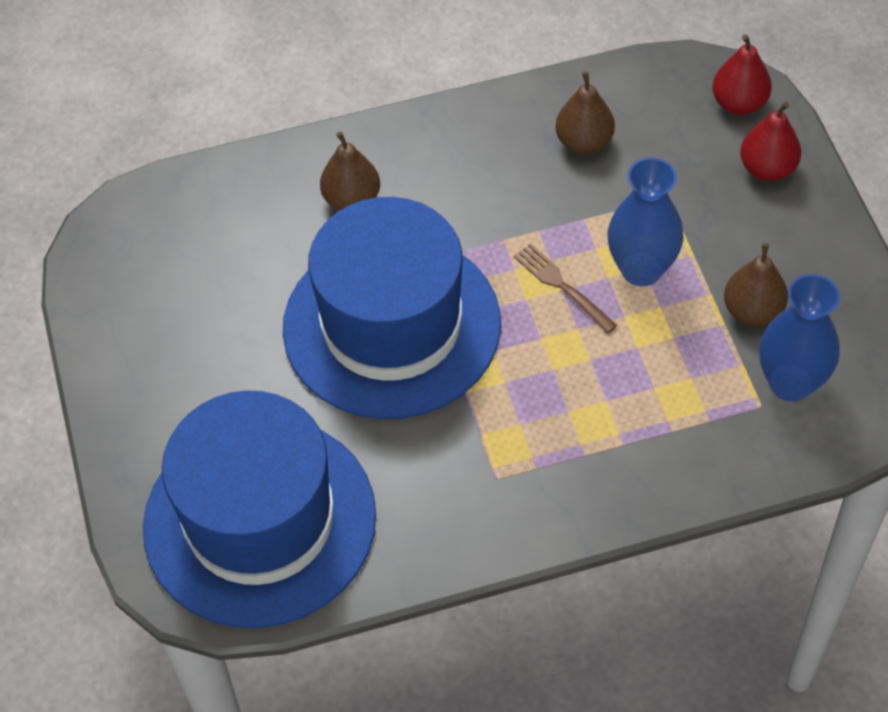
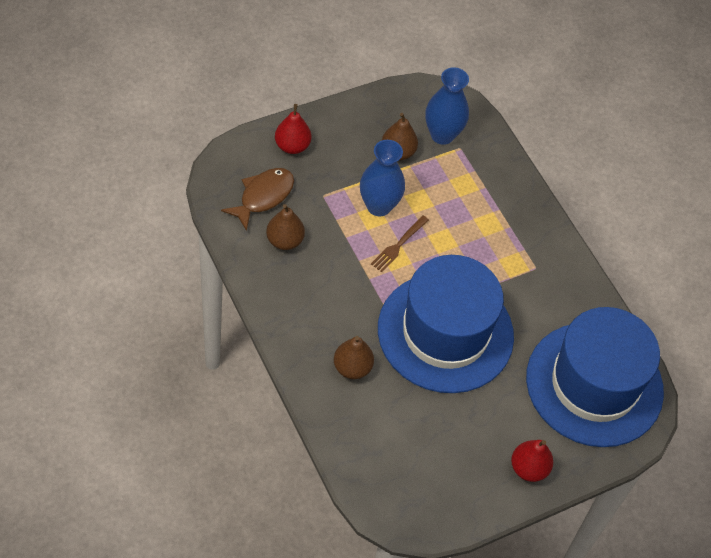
camera: 110 degrees left, 0 degrees up
(668, 123) = (263, 196): none -> brown fish
(739, 103) = (241, 161): red pear -> red pear (528, 468)

